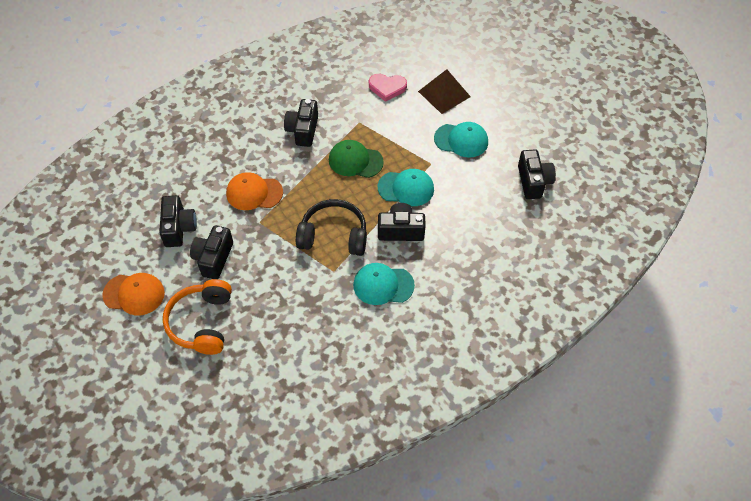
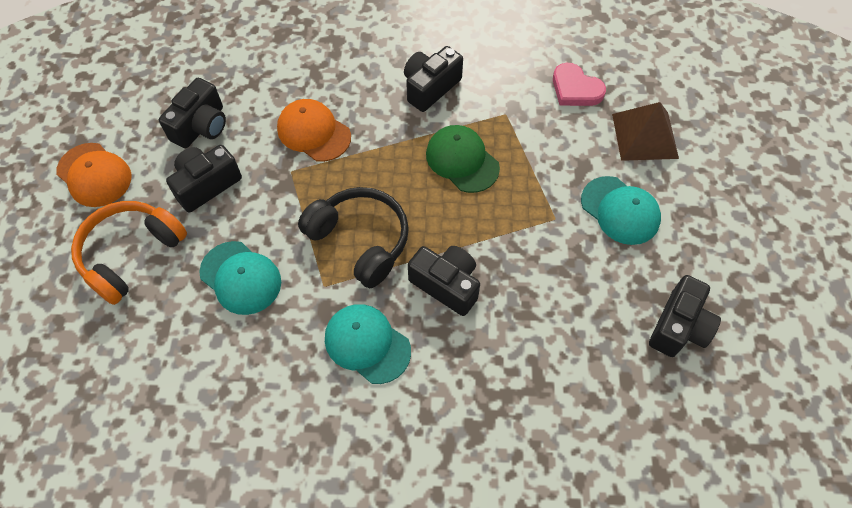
camera: 35 degrees right, 5 degrees up
(406, 188) = (497, 233): turquoise cap -> turquoise cap (240, 278)

